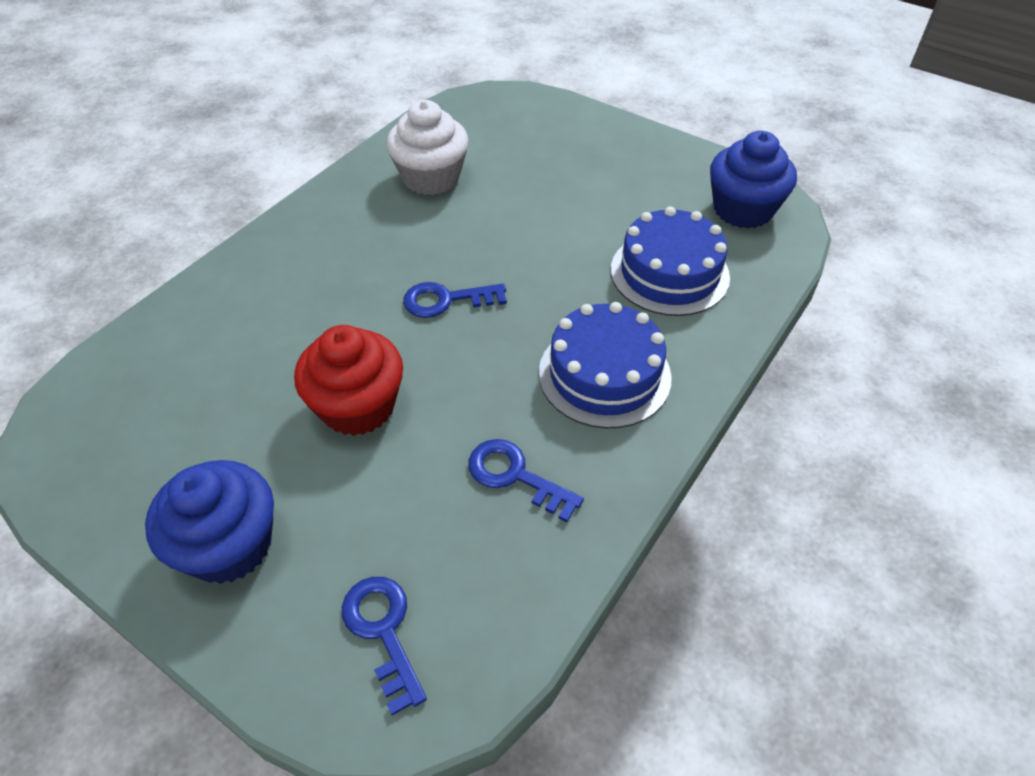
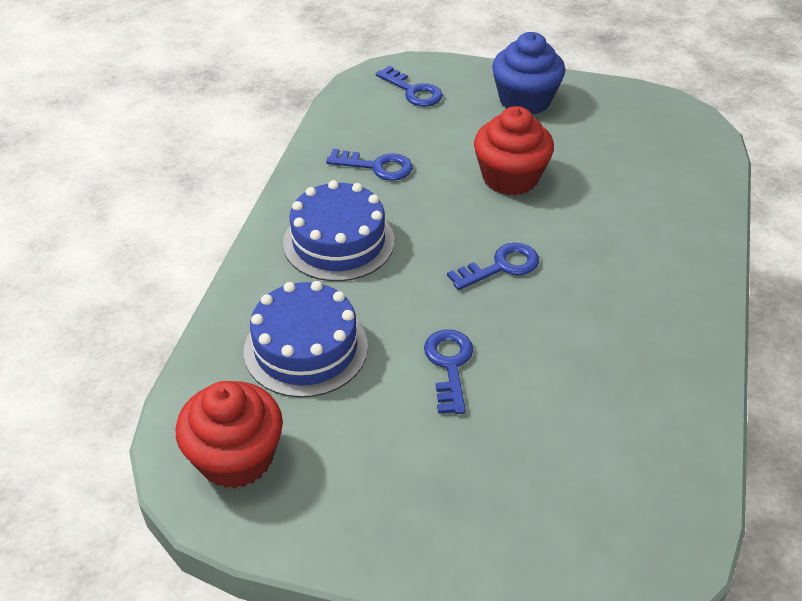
camera: 160 degrees right, 5 degrees down
(431, 178) = (617, 399): white cupcake -> none
(547, 229) = (449, 366): none -> blue key
(743, 209) = (236, 457): blue cupcake -> red cupcake

